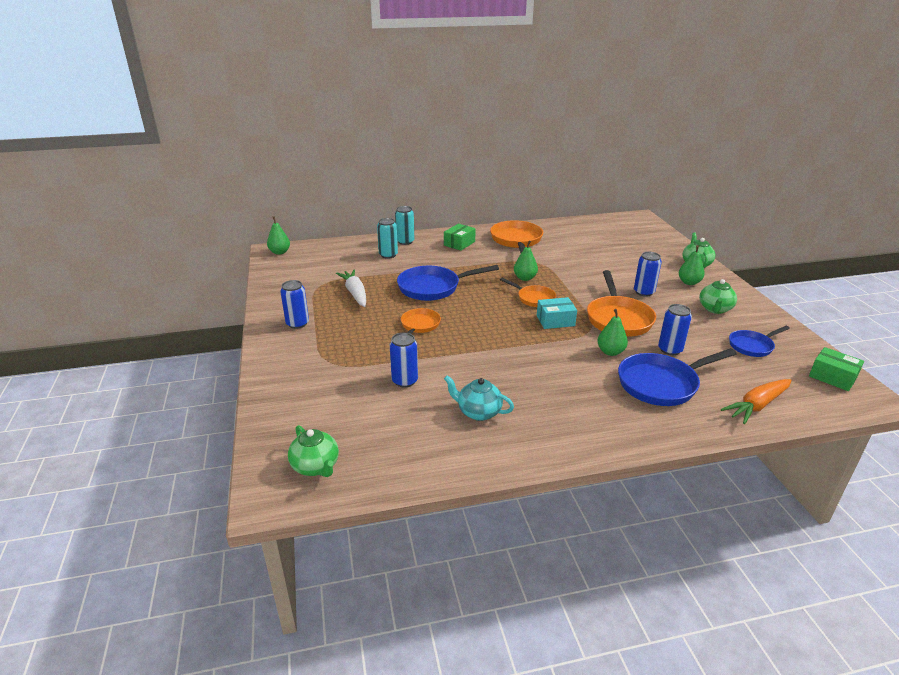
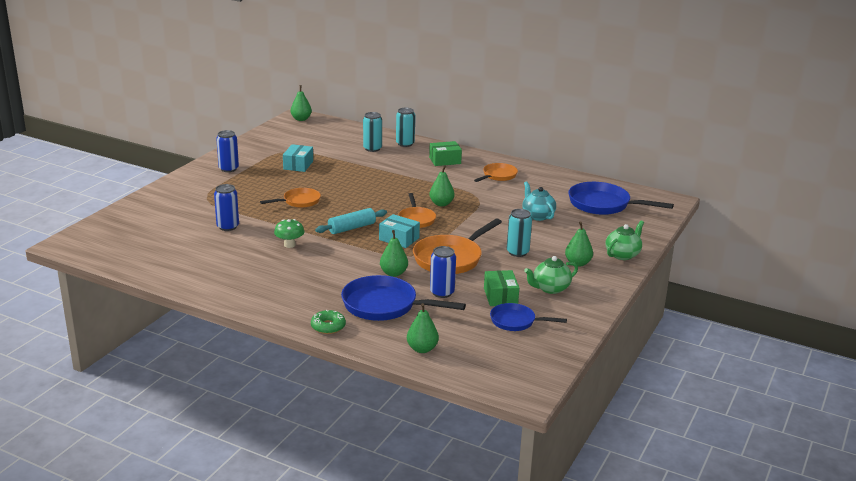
camera: 40 degrees right, 5 degrees down
(316, 467) = (107, 243): green teapot -> none
(355, 293) = (298, 165): white carrot -> turquoise box
(433, 287) = (358, 182): blue pan -> blue pan (603, 205)
(478, 412) = (235, 261): turquoise teapot -> turquoise teapot (537, 215)
(490, 370) = (289, 245): none -> green mushroom
(505, 329) = (351, 228): none -> turquoise rolling pin
(516, 241) = (498, 176): orange pan -> orange pan, size x0.59
(644, 292) = (517, 252): blue can -> turquoise can
(667, 429) = (328, 326): none -> green donut
(757, 406) = (422, 349): orange carrot -> green pear
(832, 377) = (530, 367): green box -> green box (500, 296)

